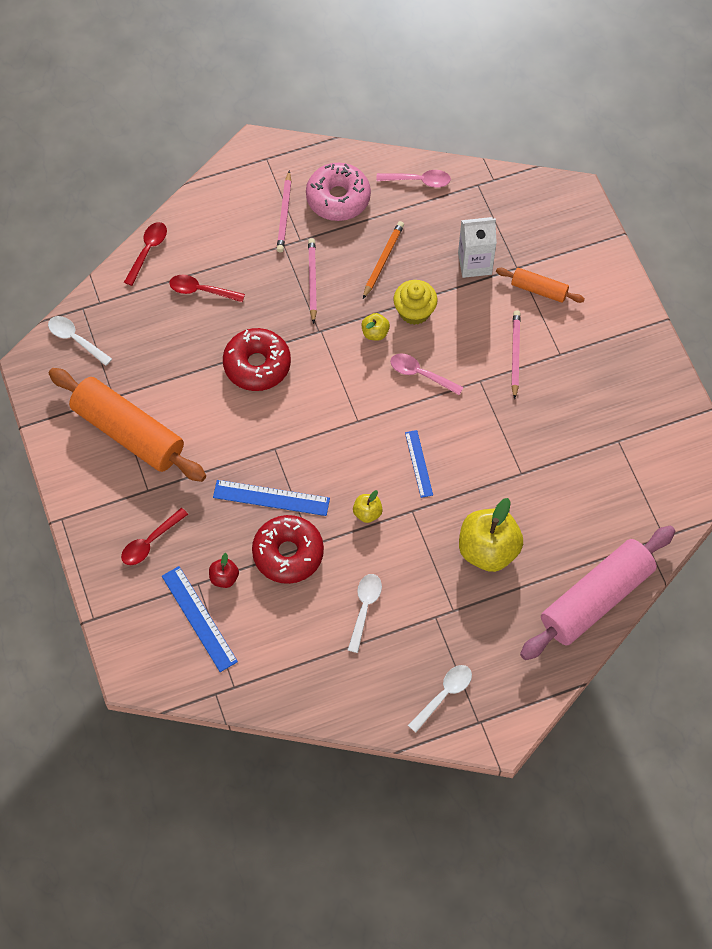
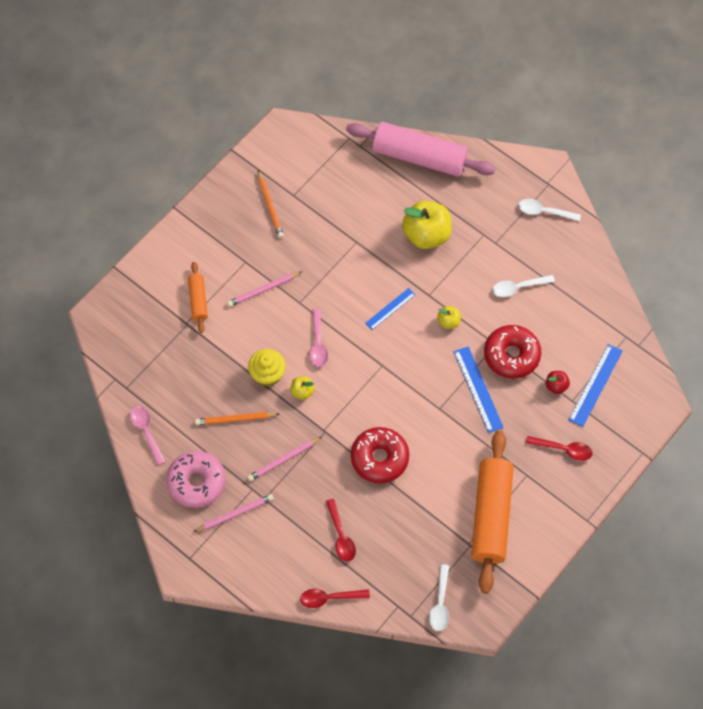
camera: 120 degrees left, 0 degrees up
(474, 263) = (200, 354): white carton -> none
(616, 411) = (270, 206): none -> orange pencil

